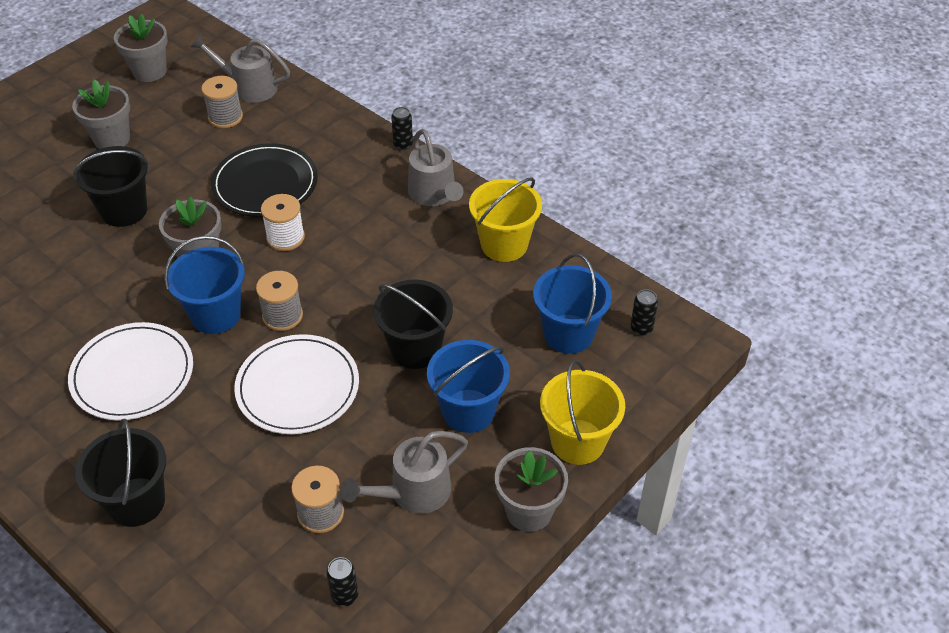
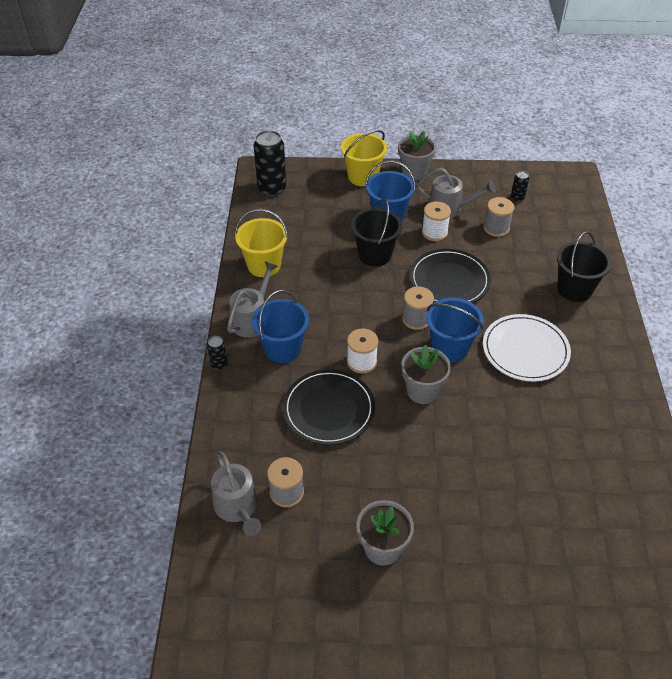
camera: 130 degrees left, 0 degrees up
(124, 210) = (434, 468): black bucket -> none
(149, 71) = (282, 605): grey flower pot -> none
(297, 387) = (449, 280): white plate -> black plate
(387, 436) = (434, 232): none -> white spool
(568, 334) = (303, 210): blue bucket -> blue bucket (282, 349)
(641, 329) = (272, 189): black can -> black can, size x2.08

